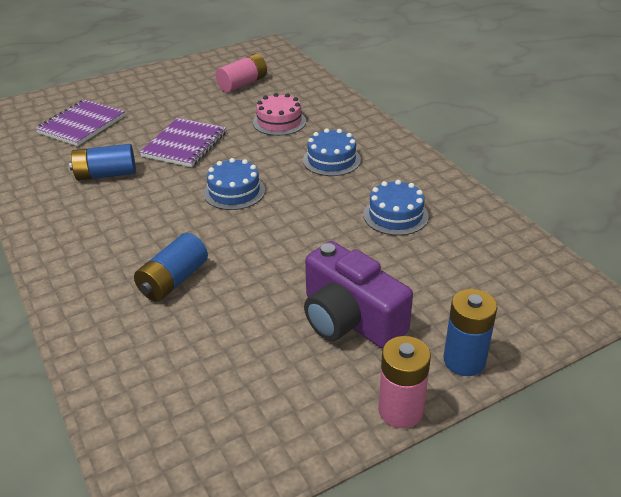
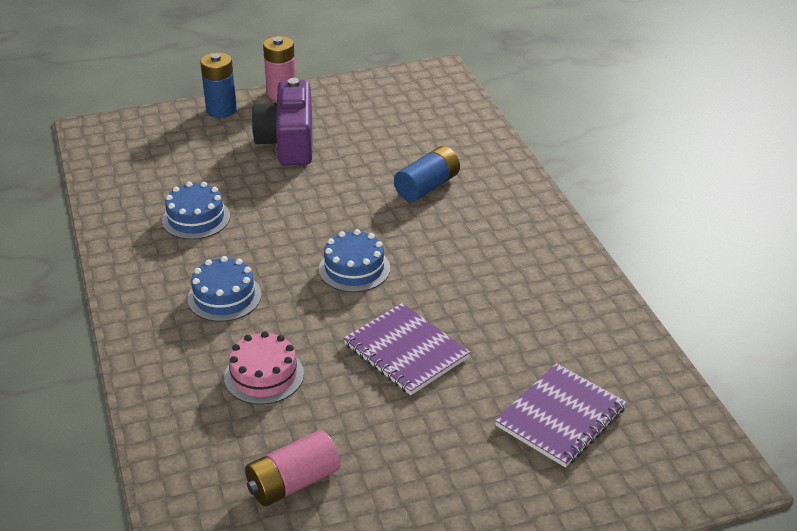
camera: 170 degrees left, 0 degrees up
(106, 175) = (507, 315): blue battery -> none
(184, 144) = (406, 351): purple notebook -> purple notebook turned 75 degrees counterclockwise
(350, 319) = (288, 142): purple camera -> purple camera turned 150 degrees counterclockwise

